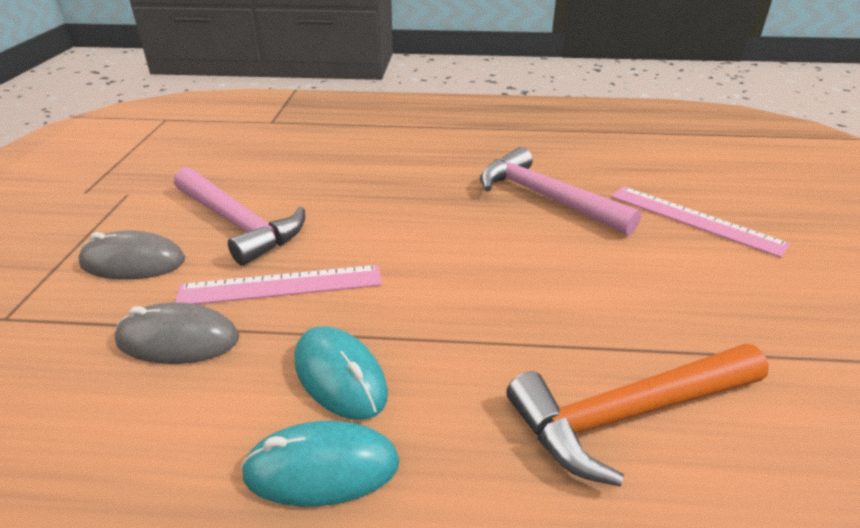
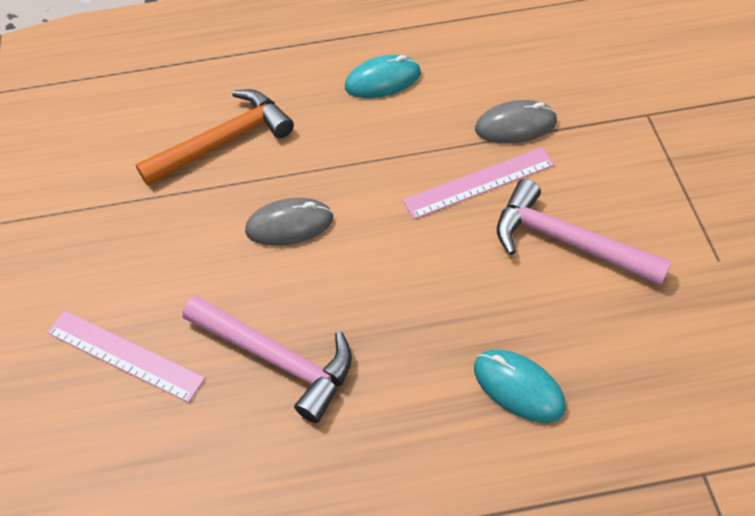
camera: 170 degrees right, 20 degrees up
(133, 262) = (614, 178): grey mouse -> grey mouse (289, 225)
(340, 376) = (397, 126): turquoise mouse -> turquoise mouse (518, 387)

